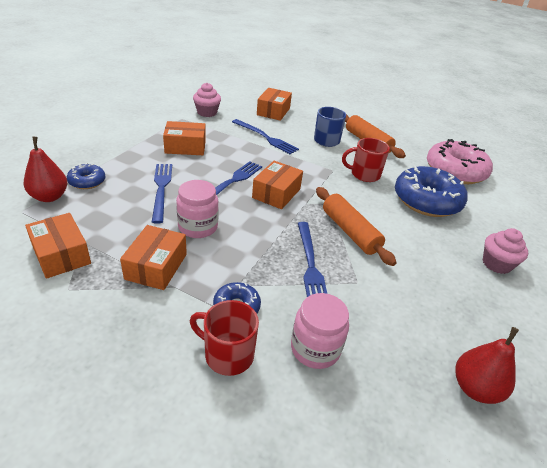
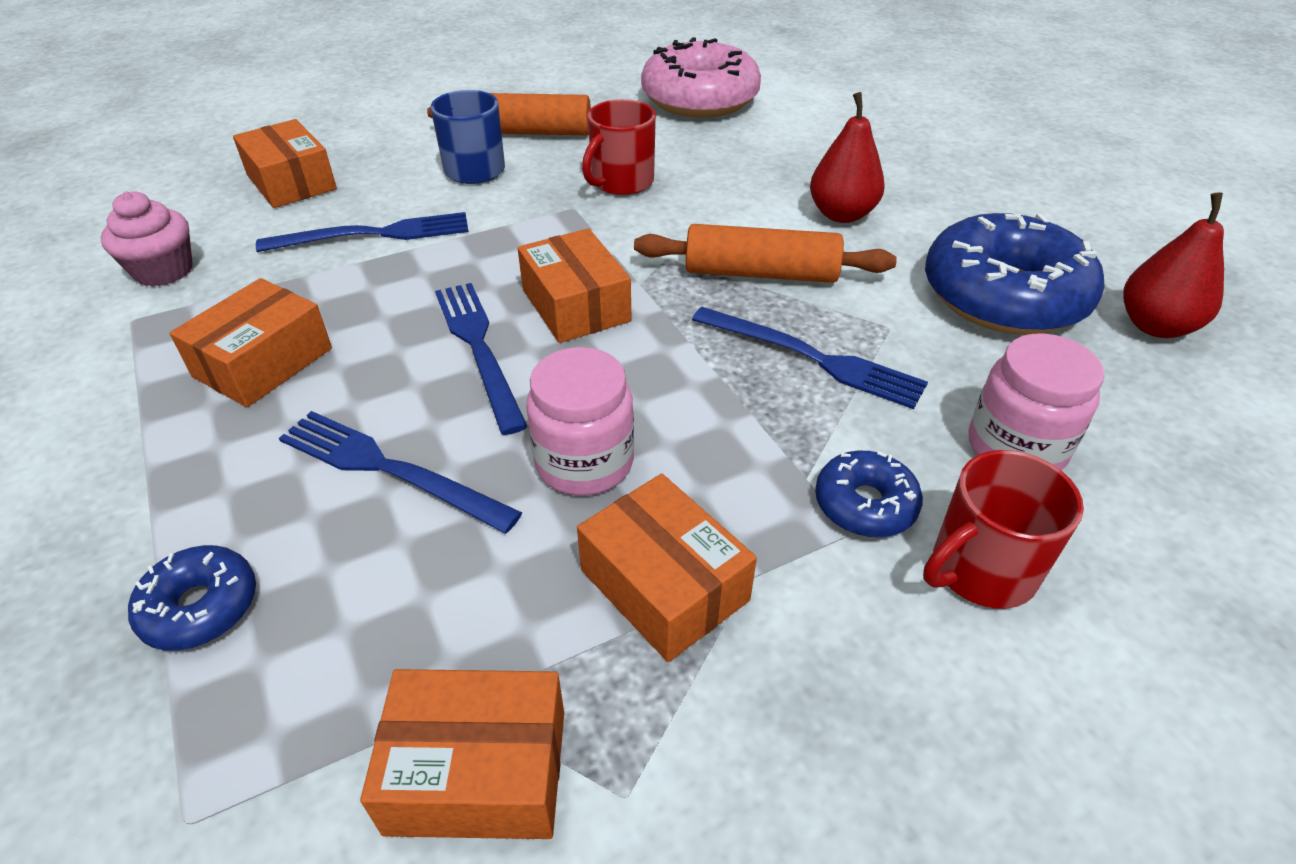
camera: 50 degrees left, 5 degrees up
(49, 197) = (182, 723): red pear -> red pear (841, 214)
(426, 201) = (747, 161): blue donut -> blue donut (1003, 296)
(496, 264) = (933, 180): pink cupcake -> none

